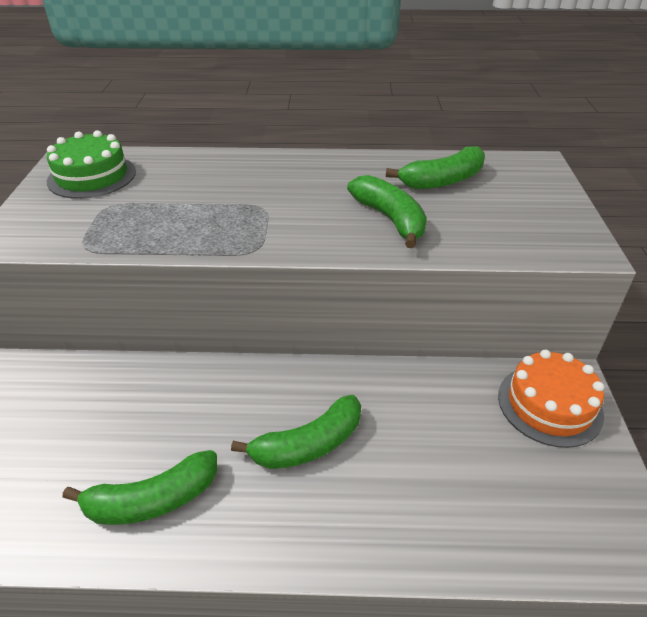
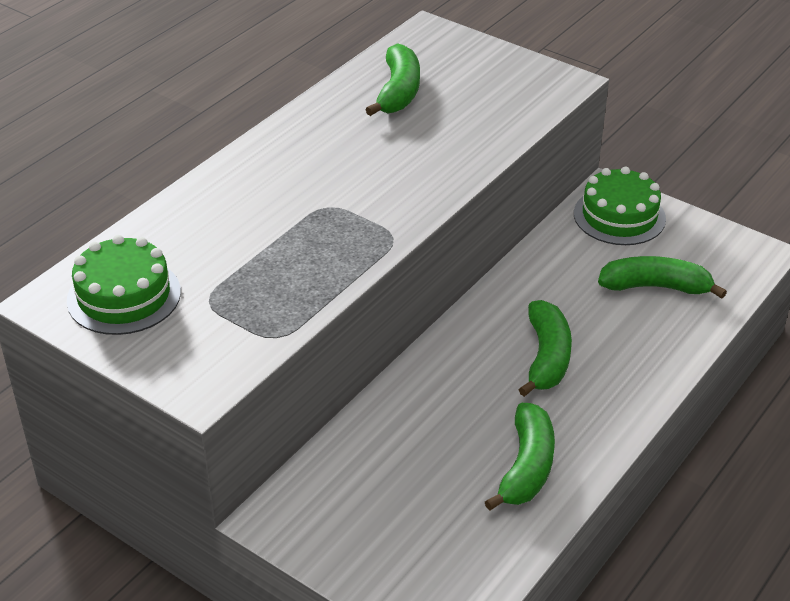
camera: 55 degrees left, 0 degrees up
(390, 219) = (427, 147): green banana -> green banana (656, 287)
(549, 405) = (619, 216): orange cake -> green cake

